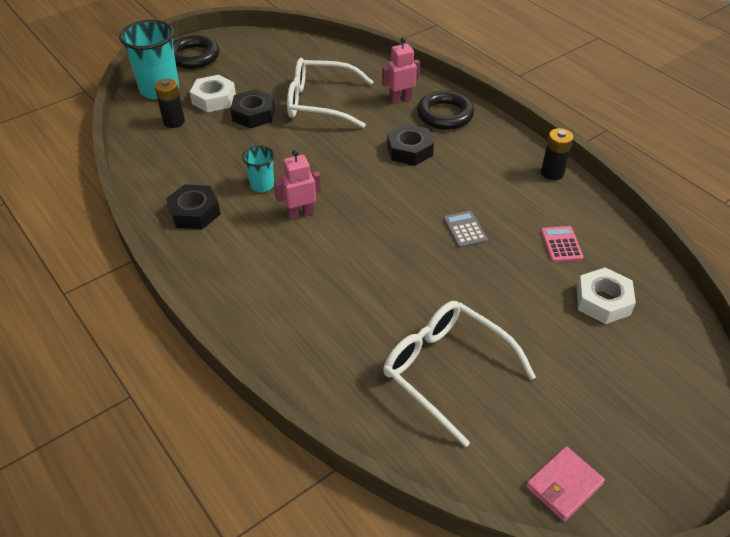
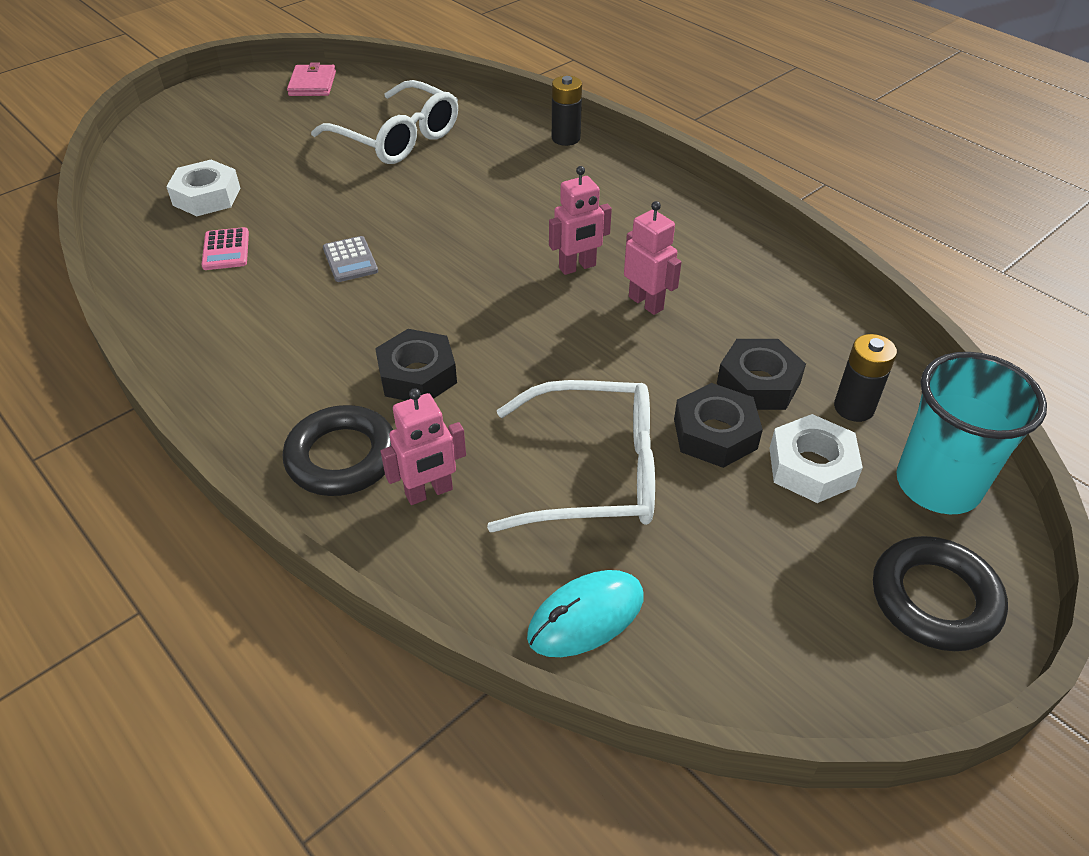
camera: 175 degrees right, 0 degrees up
(194, 212) = (724, 261): black nut -> black nut (758, 383)
(262, 185) = (646, 303): turquoise cup -> pink robot
(335, 59) = (586, 617): none -> turquoise mouse
(552, 173) = (187, 348): black battery -> black battery (566, 138)
(564, 485) = (312, 84): pink wallet -> pink wallet turned 45 degrees counterclockwise

